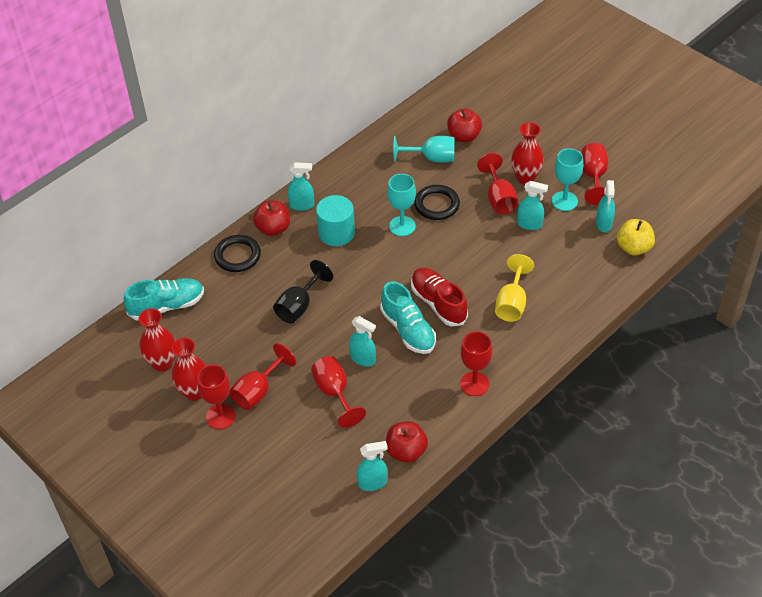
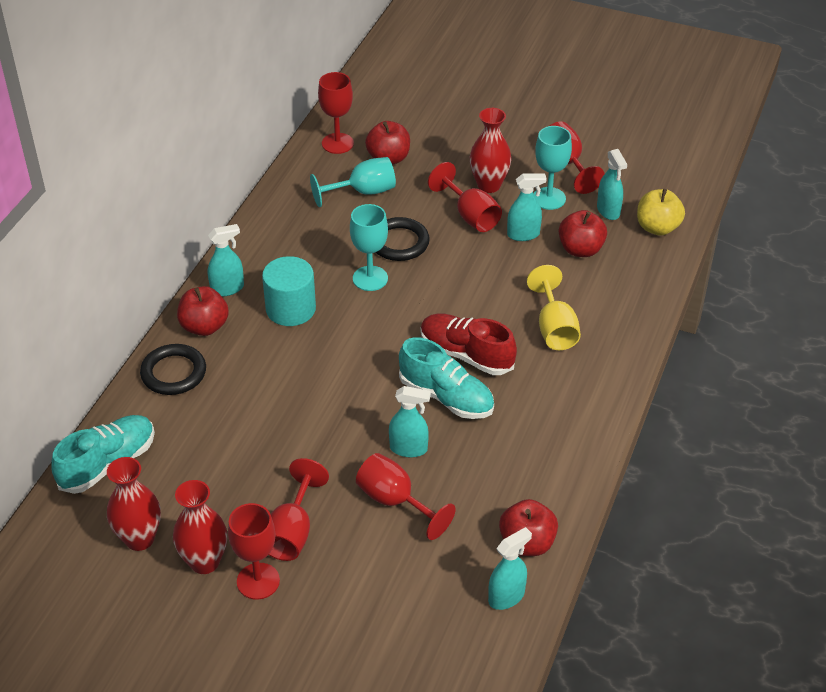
camera: 25 degrees left, 5 degrees down
(299, 306) = (290, 410): black goblet -> none
(474, 384) = (564, 435): red goblet -> red goblet (337, 143)
(565, 248) = (580, 249): none -> red apple

